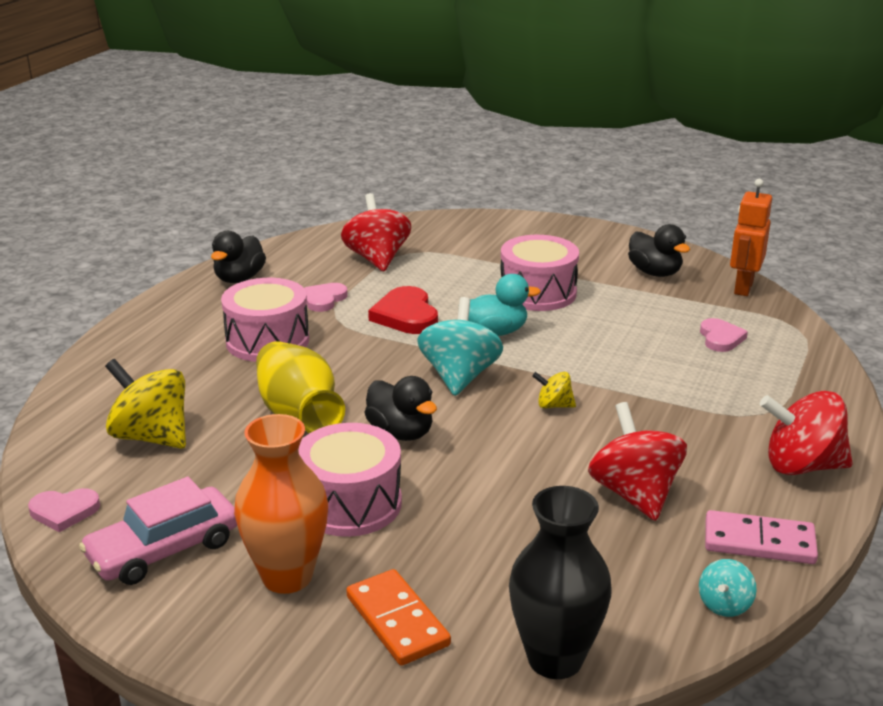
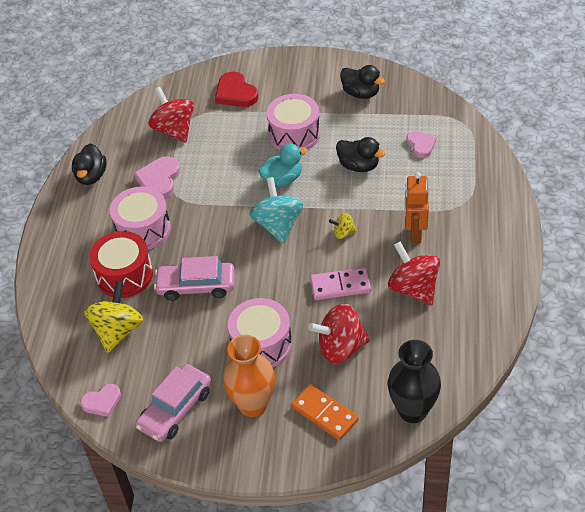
camera: 15 degrees left, 20 degrees up
(151, 436) = (118, 331): yellow spinning top -> yellow spinning top turned 90 degrees clockwise
(207, 380) = (124, 275): none -> red drum
(298, 414) = (196, 286): yellow vase -> pink car
(324, 299) = (159, 180): pink heart -> pink heart, size x1.54
(401, 433) = (264, 282): black duck -> black duck (359, 166)
(406, 315) = (220, 180): red heart -> red heart (235, 93)
(724, 605) = (483, 350): turquoise spinning top -> none
(743, 288) = (420, 93): orange robot -> orange robot (415, 233)
(759, 542) = (488, 302): pink domino -> pink domino (340, 285)
(801, 466) = (495, 239): red spinning top -> red spinning top (341, 347)

